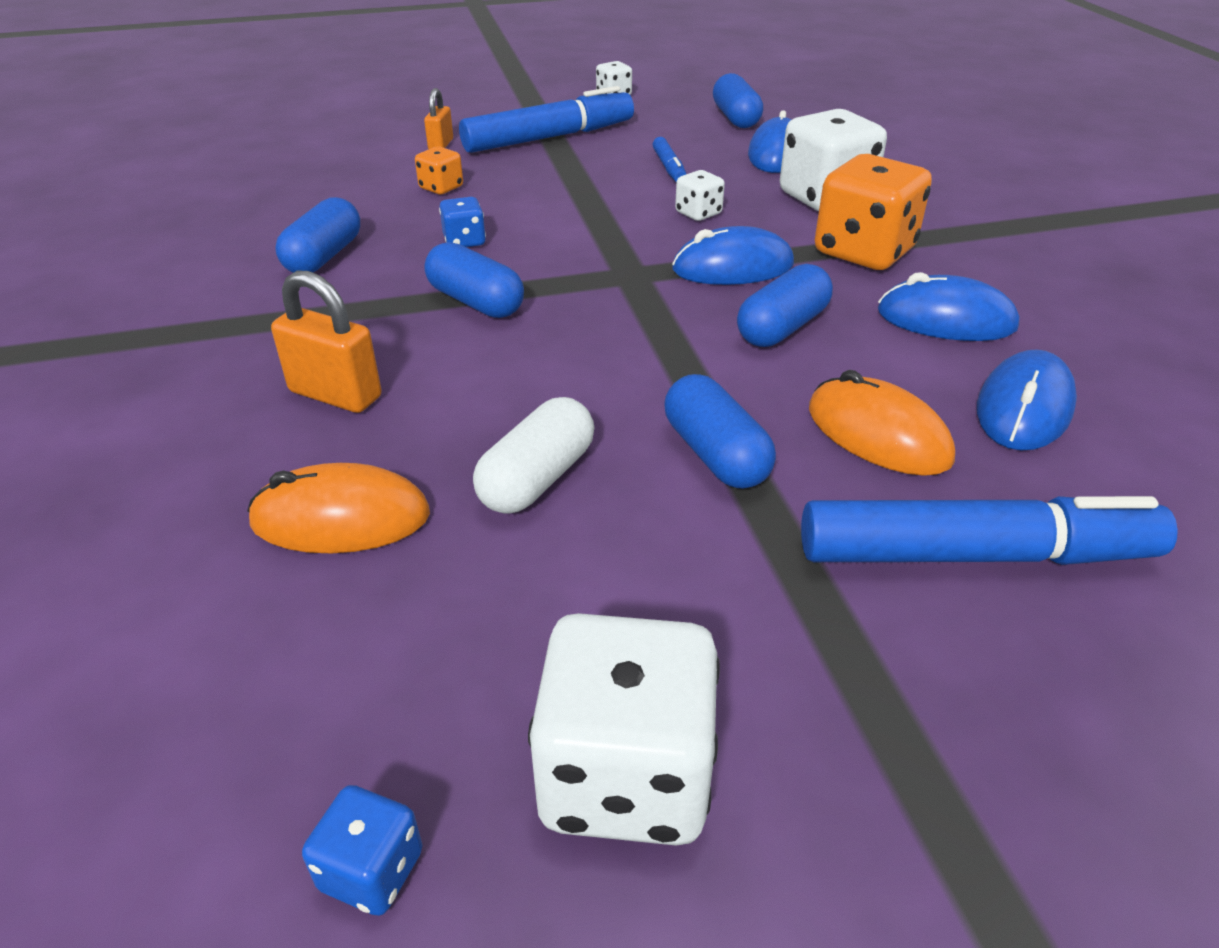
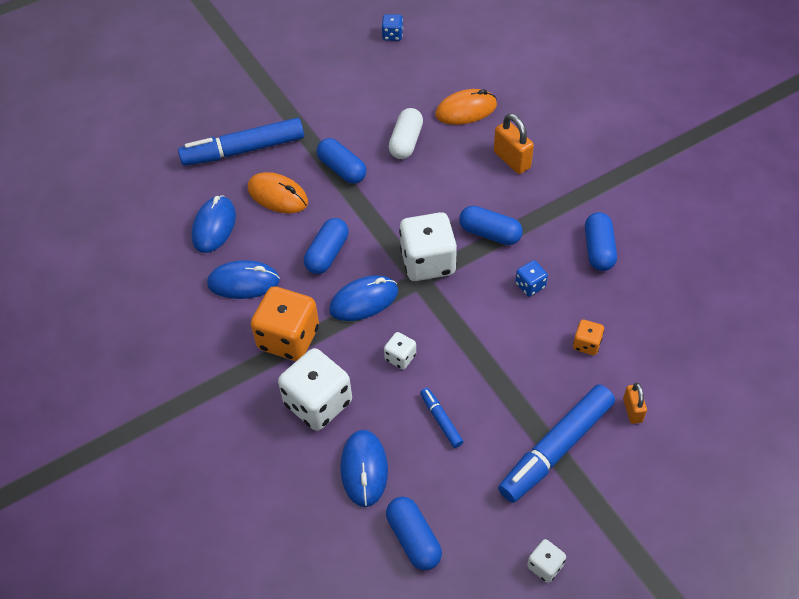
camera: 165 degrees right, 15 degrees up
(335, 394) = (512, 160): orange padlock -> orange padlock turned 45 degrees clockwise
(625, 776) = (341, 65): white dice -> white dice (428, 262)

